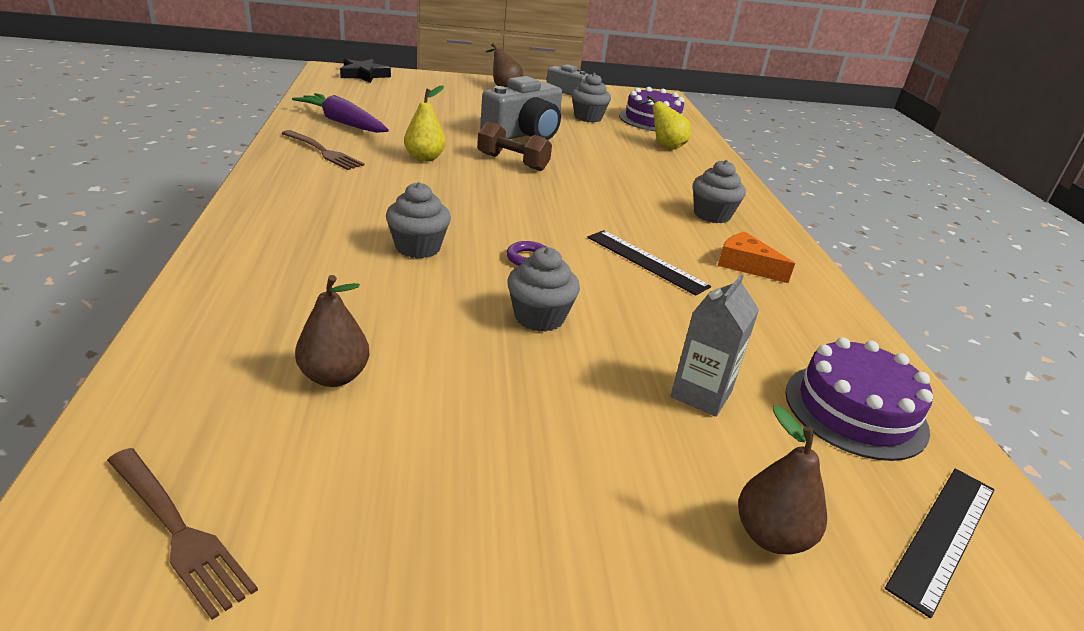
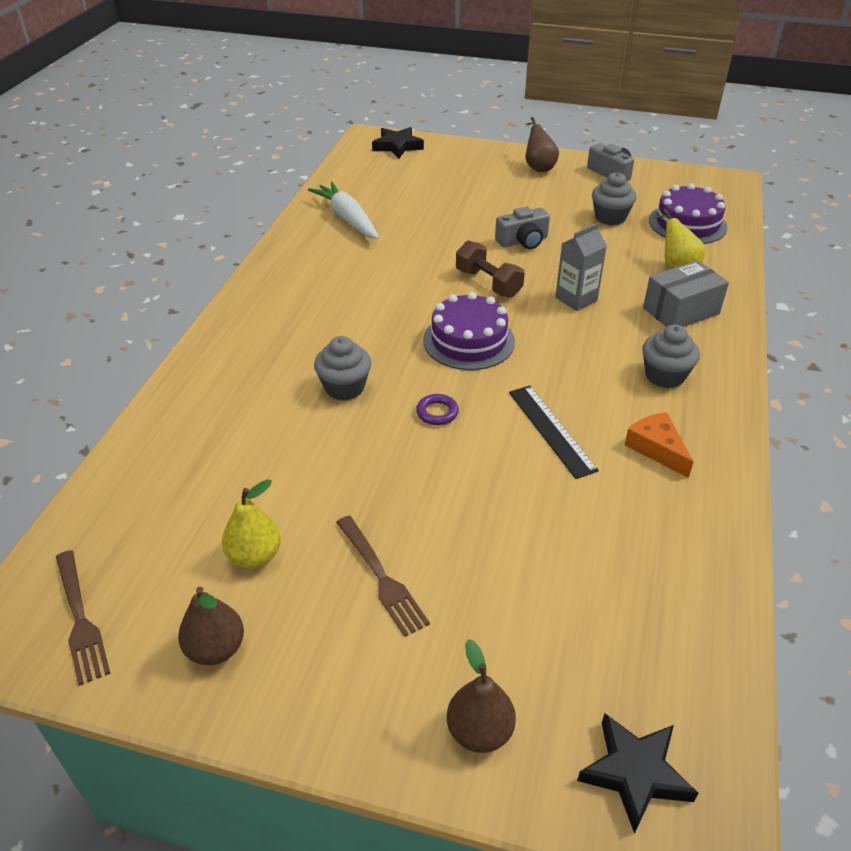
camera: 25 degrees right, 10 degrees up
(323, 152) = (313, 259): brown fork -> brown fork (381, 577)
(334, 376) = (222, 514): brown pear -> brown pear (216, 649)
(343, 123) = (347, 219): purple carrot -> white carrot
(424, 158) = (402, 272): yellow pear -> yellow pear (254, 556)
(524, 134) = (523, 241): grey camera -> grey camera, size x0.59
(539, 317) = (410, 482): grey cupcake -> none
(690, 172) = (681, 311): none -> grey box
(701, 394) = (508, 589): grey carton -> grey carton (576, 299)
(855, 410) = (647, 636): purple cake -> purple cake (468, 341)
(943, 535) = (635, 773): black ruler -> black star

